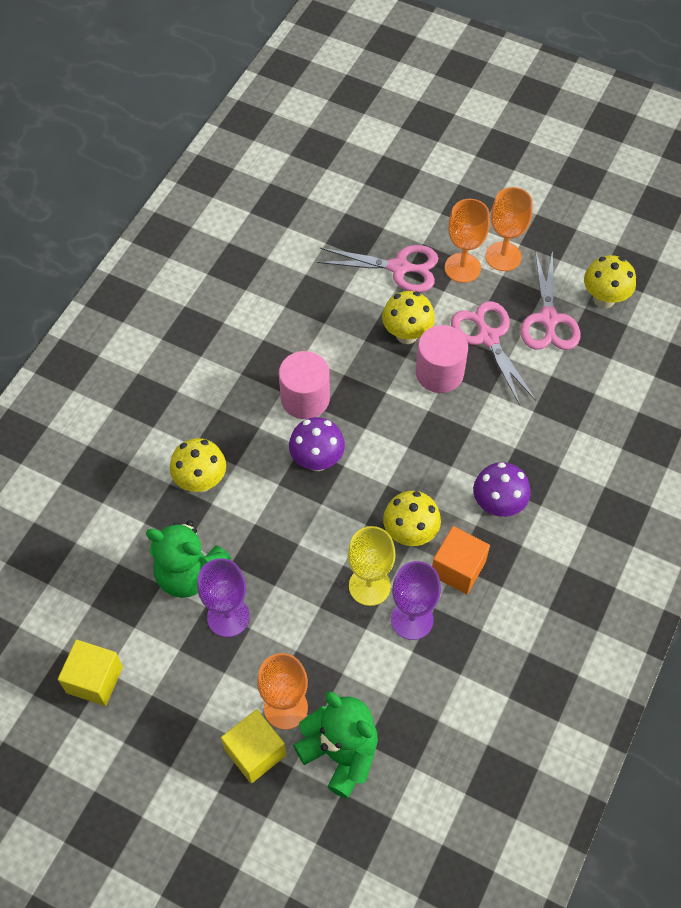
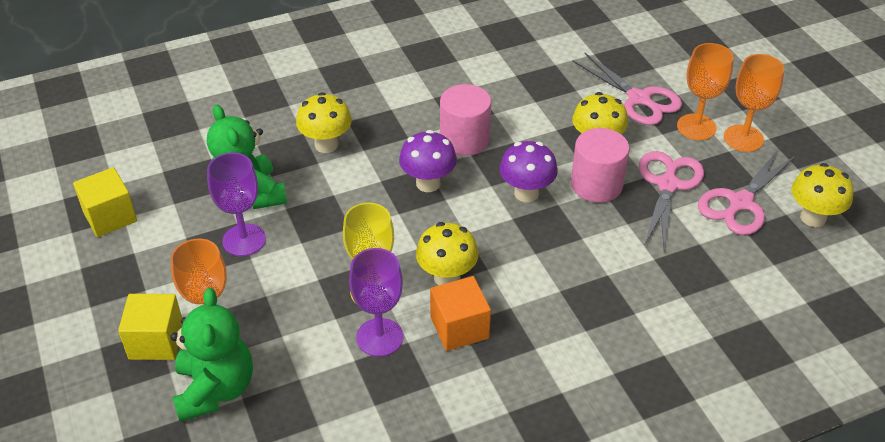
camera: 40 degrees right, 15 degrees down
(498, 505) = (545, 305): purple mushroom -> purple mushroom (526, 193)

